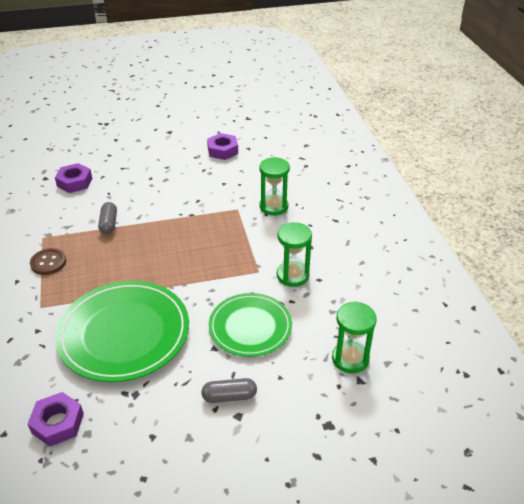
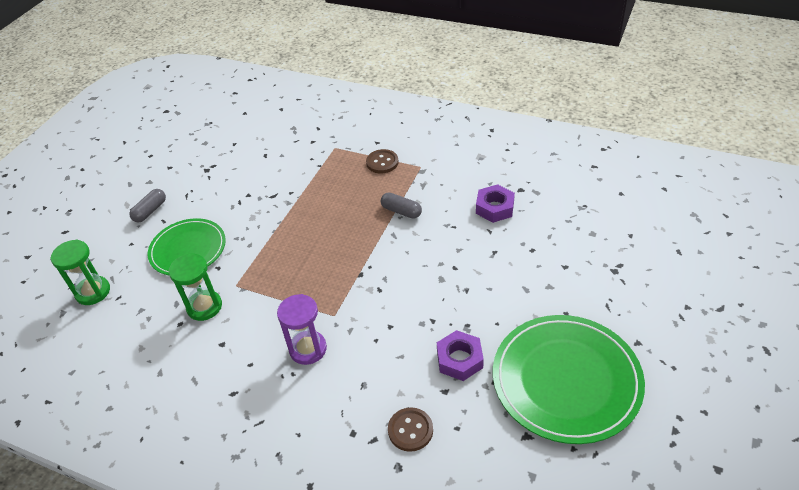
camera: 130 degrees right, 5 degrees up
(58, 423) = (226, 133): purple nut -> none
(124, 333) = (262, 180): green plate -> green plate (566, 380)
(273, 207) = (308, 349): green hourglass -> purple hourglass
(283, 149) = (410, 430): none -> brown button

